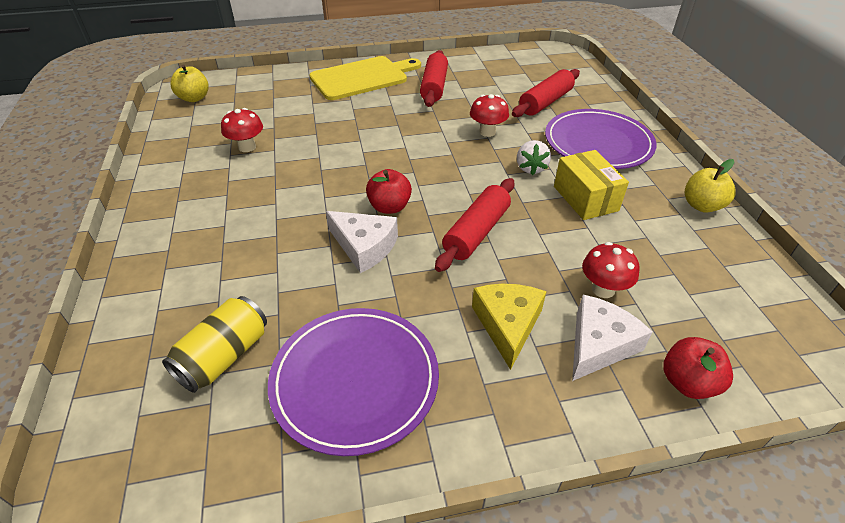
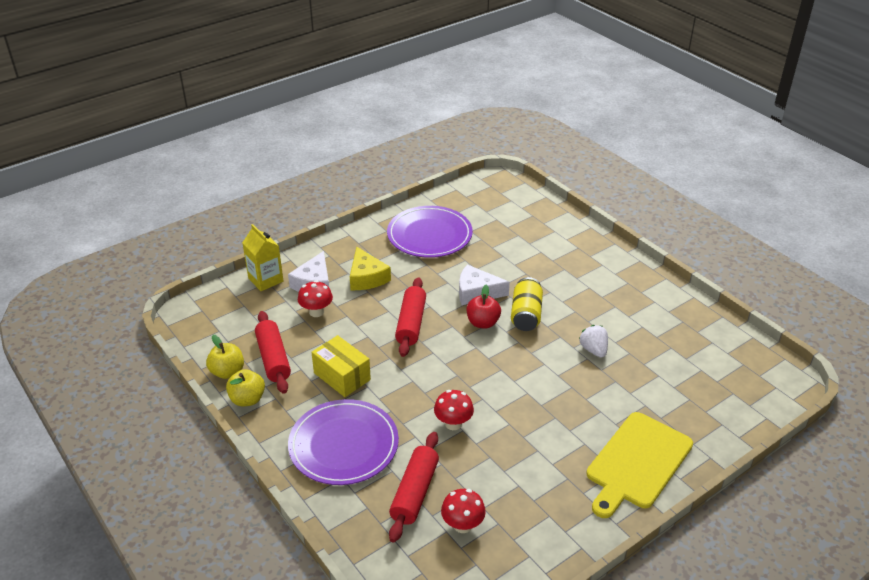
camera: 155 degrees right, 5 degrees down
(194, 98) = (756, 372): yellow apple -> yellow apple (227, 372)
(224, 356) = (498, 225): yellow can -> yellow can (526, 315)
(247, 147) = (638, 337): red mushroom -> red mushroom (462, 525)
(434, 87) = (548, 475): red rolling pin -> red rolling pin (273, 358)
(531, 168) = (395, 393): white strawberry -> white strawberry (593, 350)
(688, 382) = (265, 280): red apple -> yellow carton

